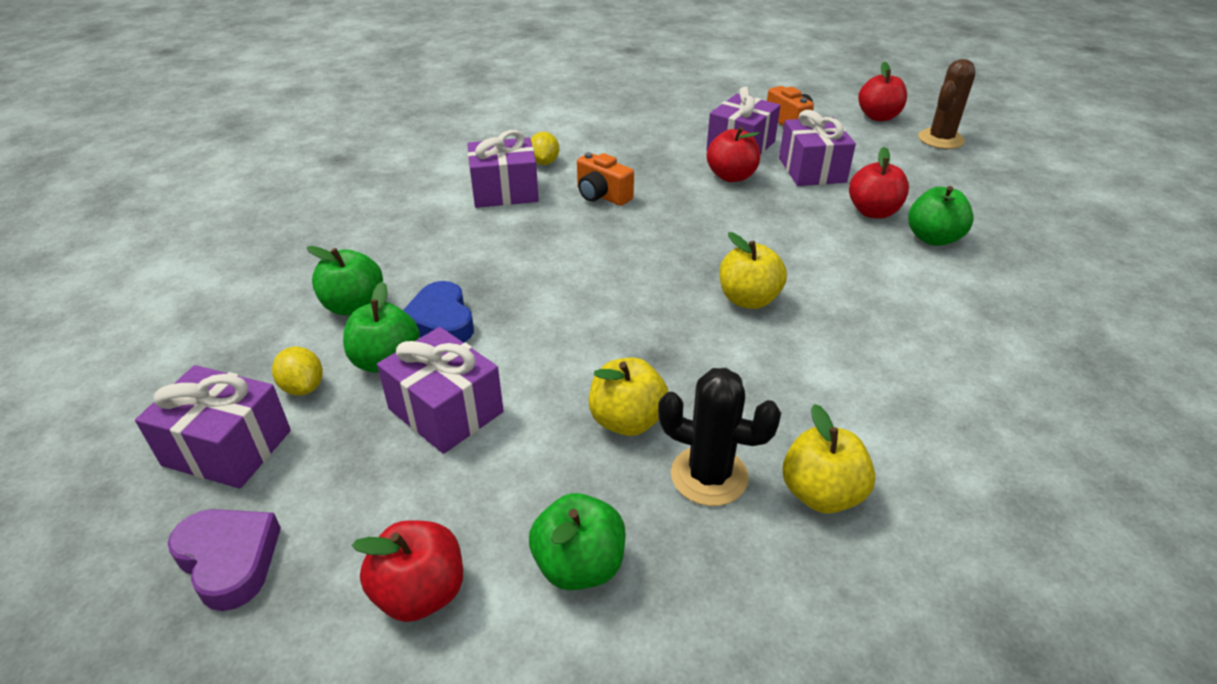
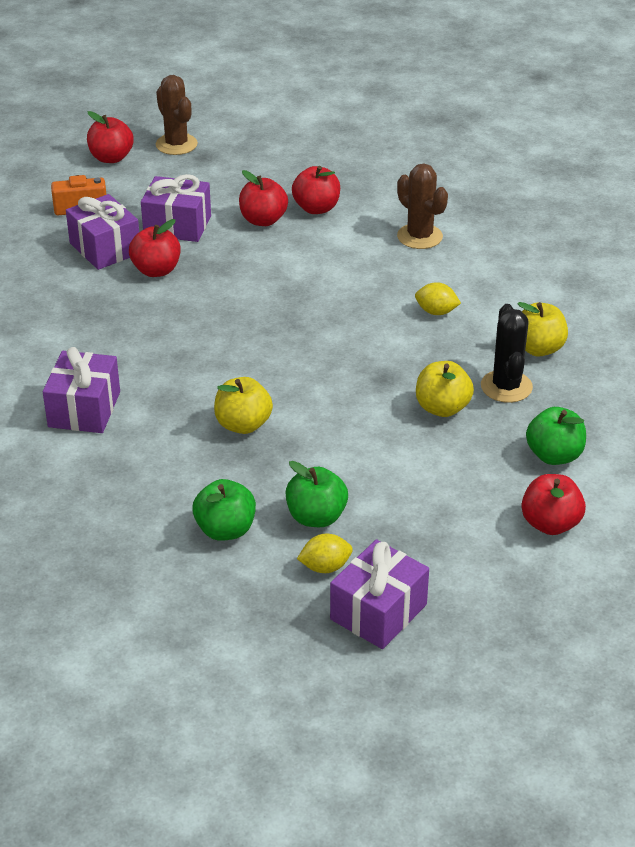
camera: 70 degrees left, 0 degrees up
(229, 560) = (492, 610): purple heart -> none
(441, 321) = (278, 480): blue heart -> none
(446, 410) = (391, 492): purple gift -> none
(544, 162) = (43, 373): yellow lemon -> yellow lemon (436, 312)
(602, 196) = (136, 351): orange camera -> none
(709, 476) = (506, 387): black cactus -> black cactus turned 45 degrees counterclockwise
(748, 299) = (340, 317): yellow apple -> yellow apple (243, 425)
(933, 238) = (316, 208): green apple -> red apple
(965, 324) = (419, 236): none -> brown cactus

